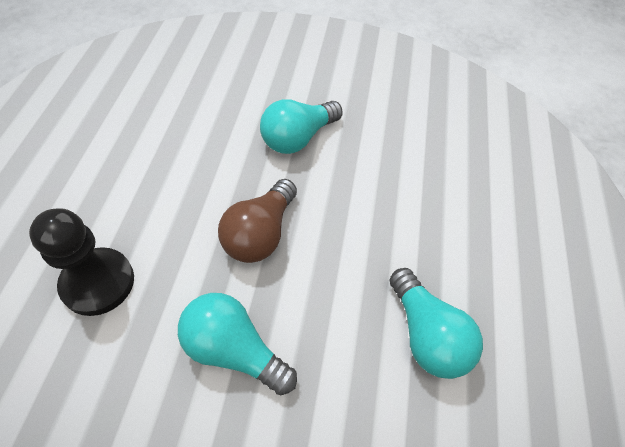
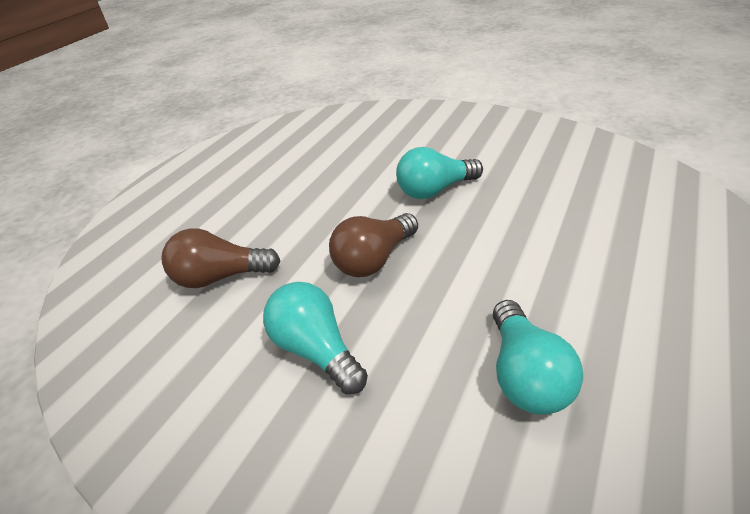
camera: 25 degrees right, 15 degrees down
(98, 282) = (220, 277): black pawn -> brown light bulb

